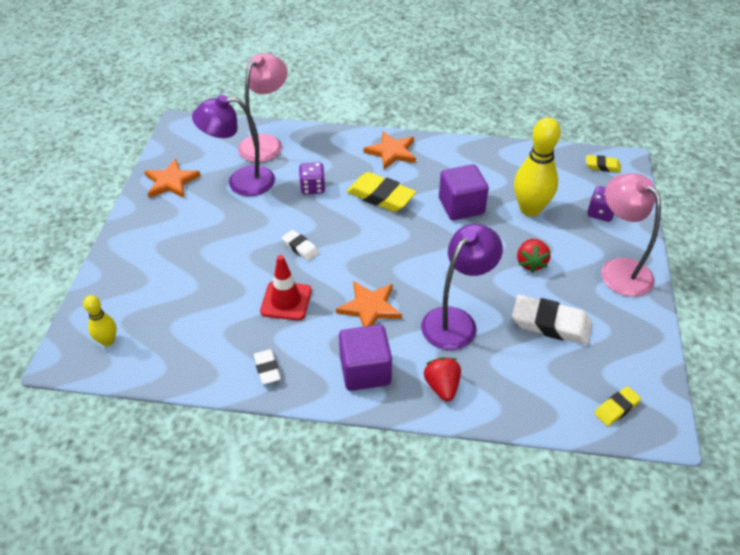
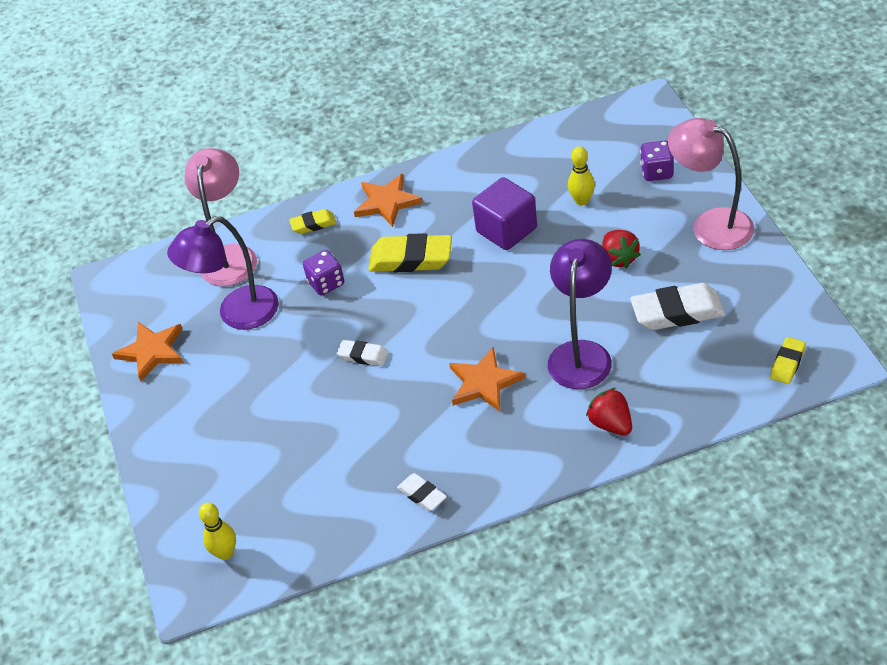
camera: 20 degrees left, 0 degrees up
(286, 301) = (390, 418): red traffic cone -> none
(365, 371) = (524, 447): purple cube -> none
(530, 209) = (582, 200): yellow bowling pin -> yellow bowling pin, size x0.53
(602, 166) = (628, 118): yellow eraser -> yellow eraser (313, 224)

